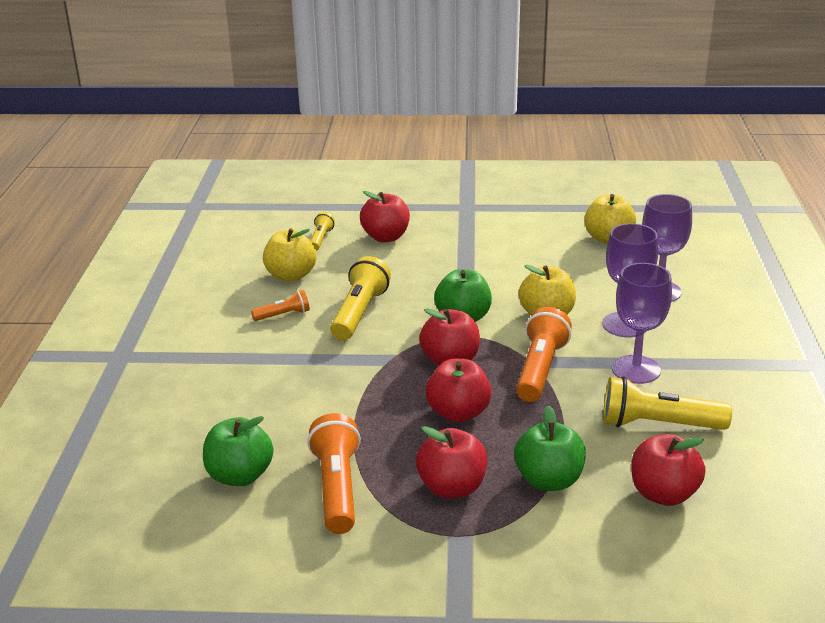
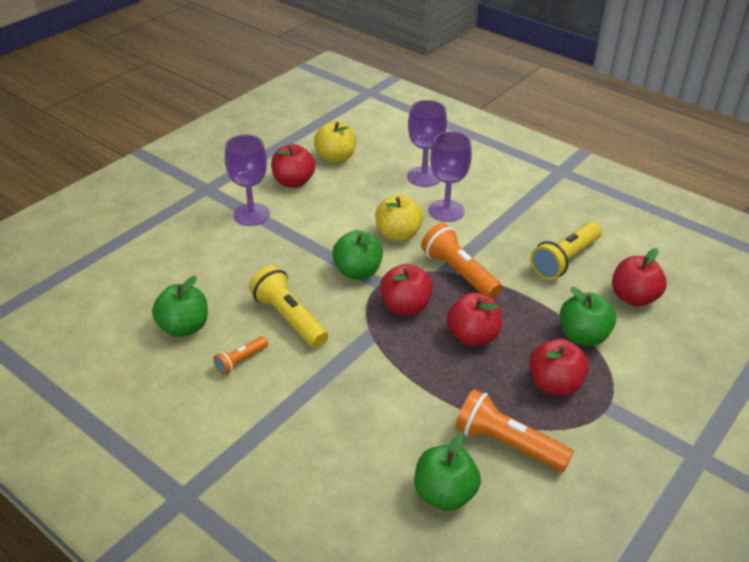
camera: 55 degrees left, 10 degrees up
(283, 315) = (241, 361): orange flashlight -> orange flashlight turned 150 degrees counterclockwise
(291, 276) = (184, 327): yellow apple -> green apple
(321, 239) = (148, 283): yellow flashlight -> none
(386, 237) = (194, 248): red apple -> red apple (293, 182)
(636, 369) = (499, 235): purple goblet -> purple goblet (251, 215)

